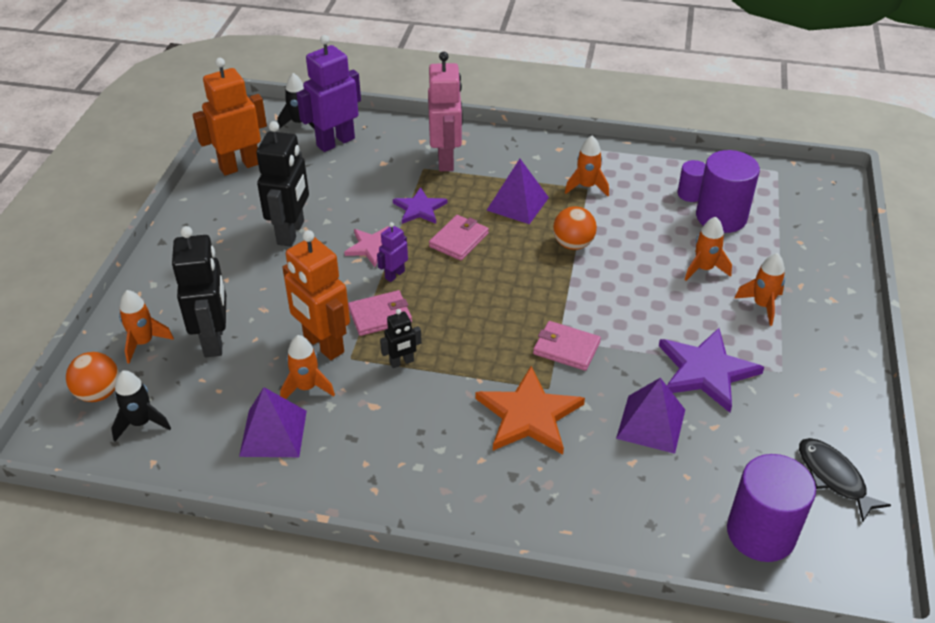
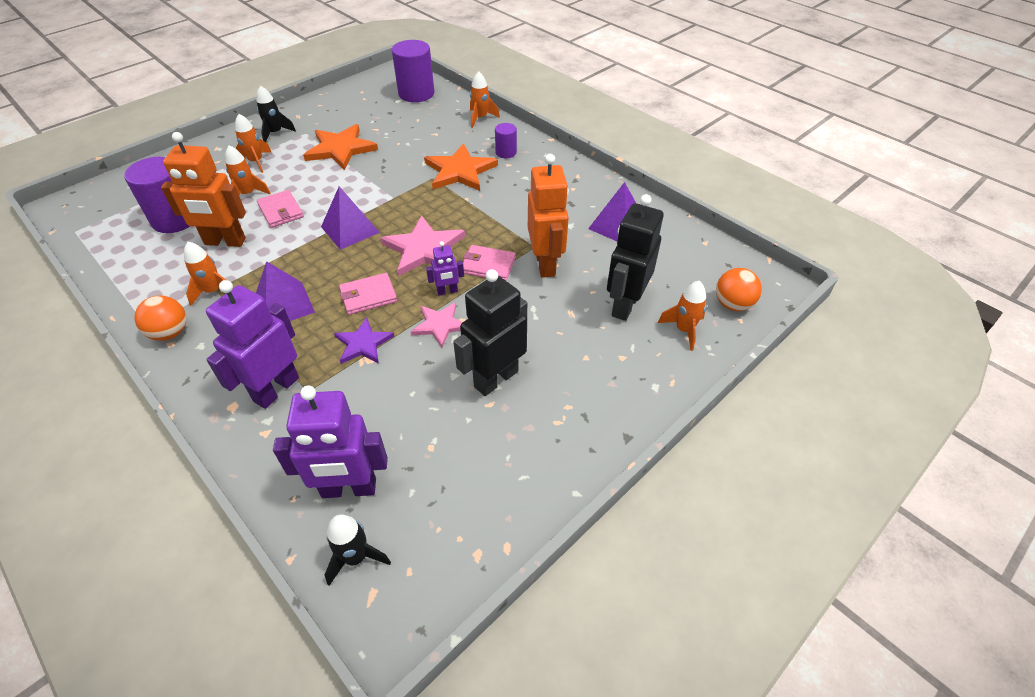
camera: 145 degrees left, 5 degrees up
(141, 423) = (705, 269): black rocket -> black rocket (275, 133)
(239, 166) = (482, 513): orange robot -> orange robot (225, 242)
(306, 387) = (578, 241): orange rocket -> orange rocket (480, 118)
(402, 362) = (503, 229): black robot -> none
(446, 160) = (276, 389): pink robot -> purple robot
(459, 301) = (424, 249): none -> pink star
(566, 348) = (395, 191): pink wallet -> pink wallet (281, 211)
(573, 244) = (296, 250): orange ball -> orange ball (170, 333)
(651, 423) = (403, 142): purple pyramid -> purple pyramid (350, 229)
(690, 194) = (160, 245): purple cylinder -> purple cylinder (506, 152)
(706, 371) = (340, 149): purple star -> orange star
(834, 477) = (356, 94): black fish -> none

